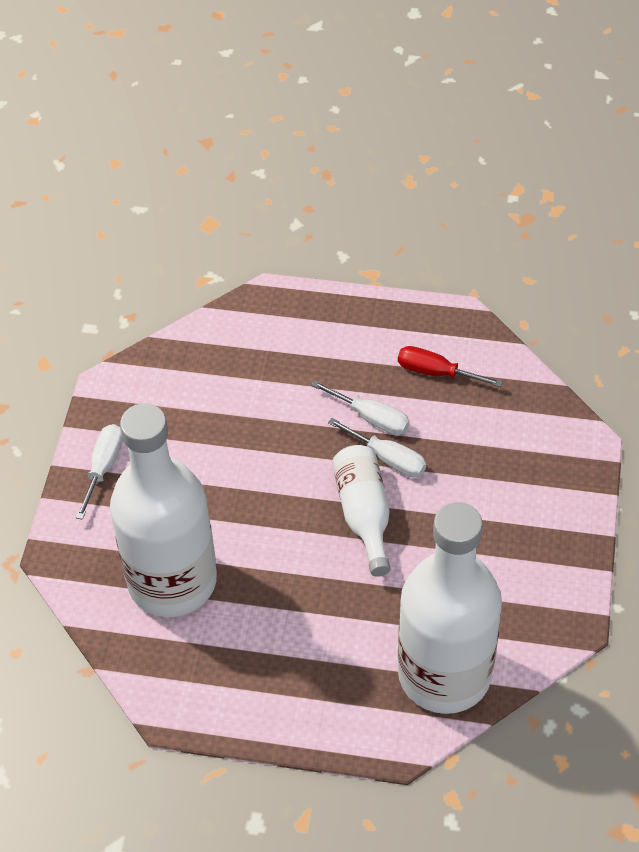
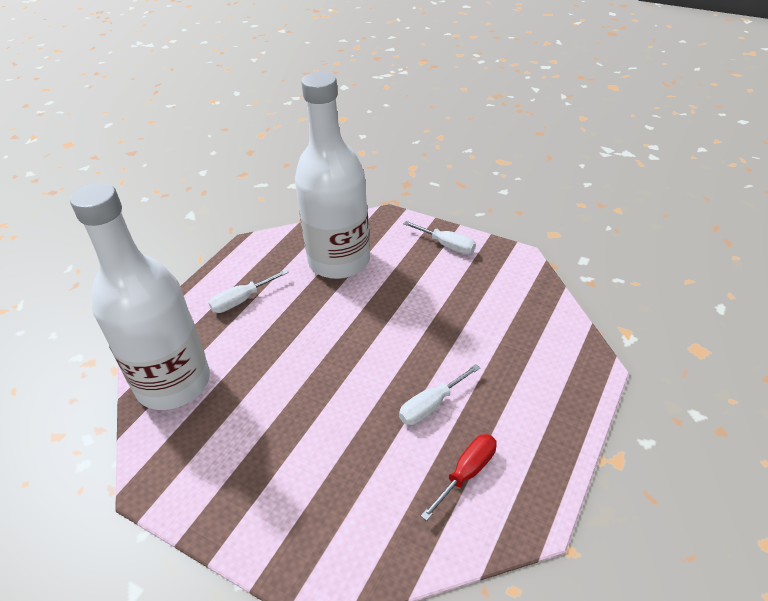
camera: 110 degrees right, 10 degrees down
(364, 514) = (337, 373): white bottle -> none
(388, 458) = (383, 405): white screwdriver -> white screwdriver (241, 300)

